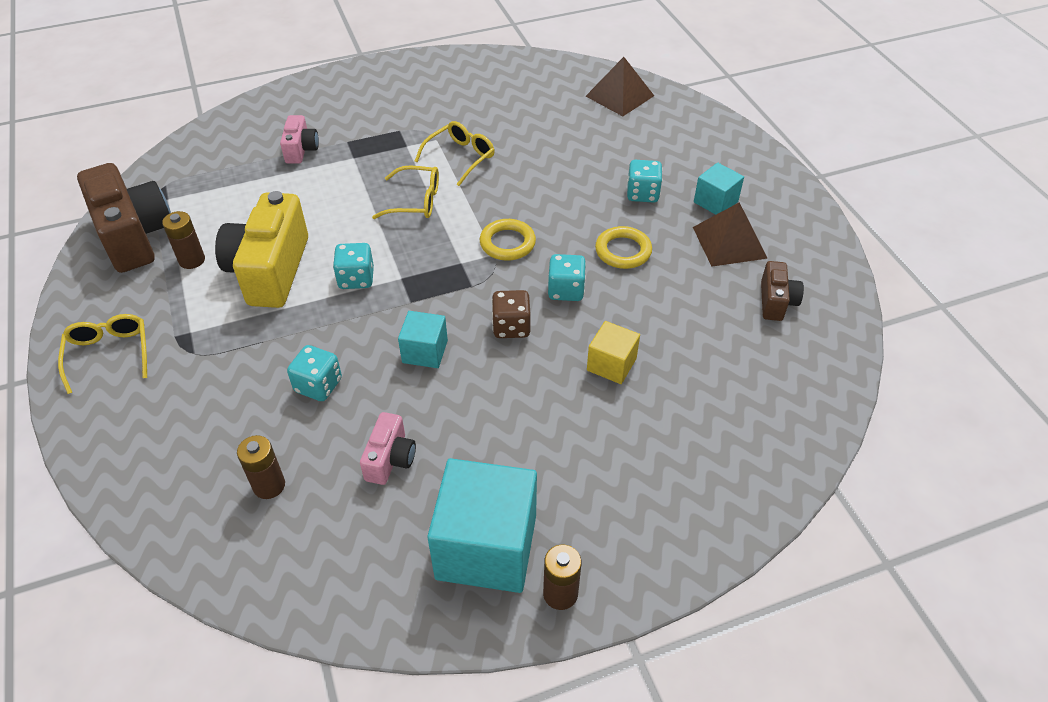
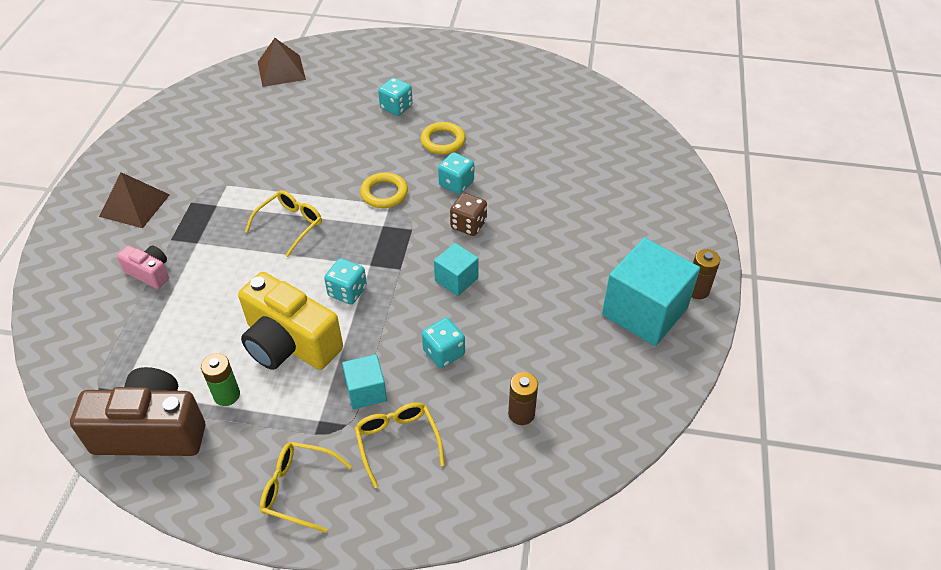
camera: 60 degrees left, 0 degrees up
(192, 260) = (227, 395): brown battery -> green battery
(390, 459) = (542, 334): pink camera -> none
(460, 157) = (263, 180): yellow glasses -> yellow glasses (397, 441)
(611, 364) = (539, 191): yellow cube -> none
(715, 202) = (435, 80): turquoise cube -> turquoise cube (366, 391)
(729, 242) = (477, 92): brown pyramid -> brown pyramid (135, 205)
(776, 302) = (542, 98): brown camera -> none

